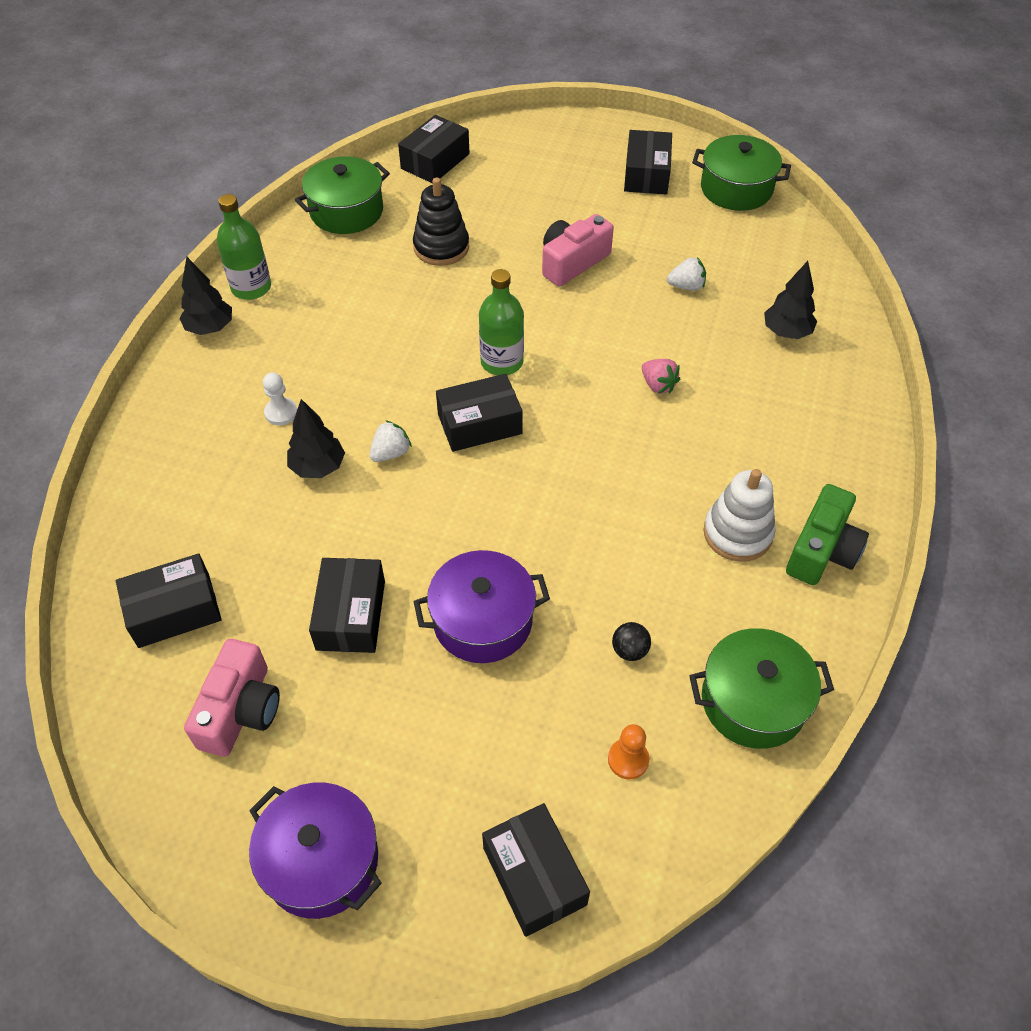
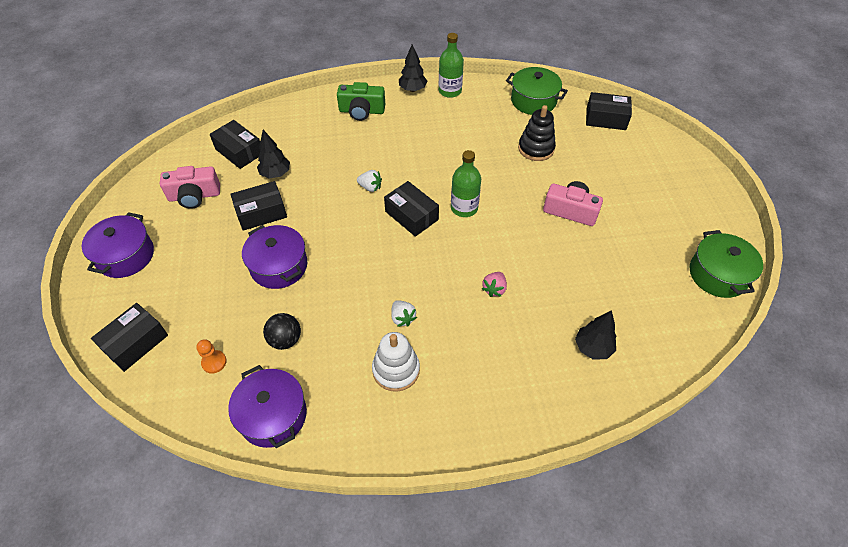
camera: 65 degrees right, 0 degrees up
(281, 412) = (373, 136): white pawn -> none
(318, 467) = (346, 164): black tree -> black tree (275, 174)
(629, 650) = (285, 340): black ball -> black ball, size x1.51
(646, 174) = (686, 220): black box -> none
(686, 286) = (594, 276): white strawberry -> white strawberry (402, 318)
(753, 701) = (273, 415): green pot -> purple pot
(822, 550) = (405, 424): green camera -> green camera (361, 111)

